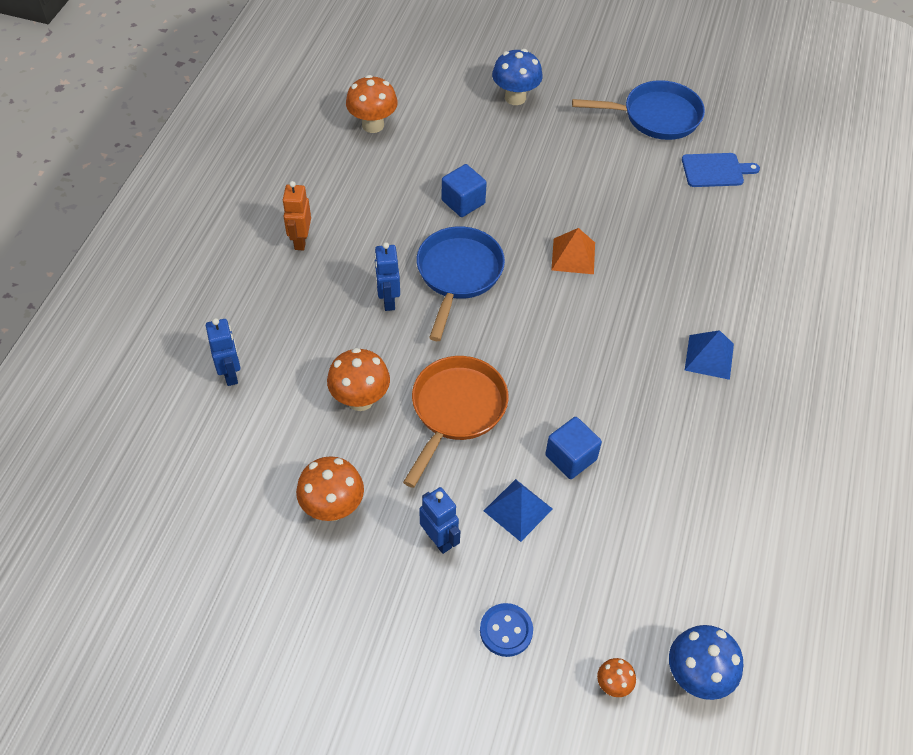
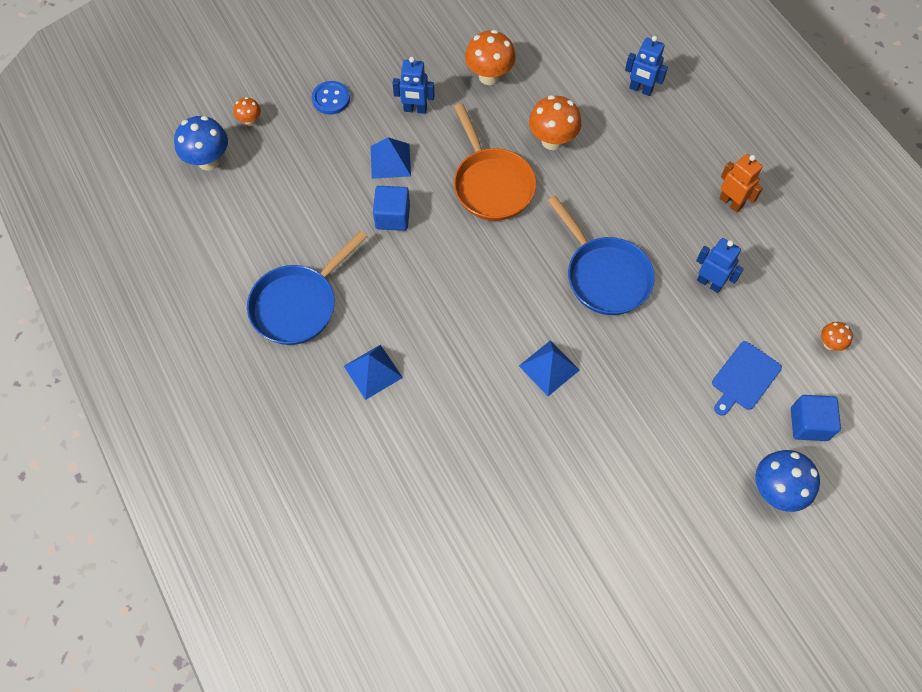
camera: 135 degrees right, 10 degrees up
(373, 125) = (830, 344): orange mushroom -> orange mushroom, size x0.53
(388, 300) = (621, 214): blue robot -> blue robot (709, 283)
(463, 202) = (677, 338): blue cube -> blue cube (809, 424)
(573, 256) = (549, 368): orange pyramid -> blue pyramid
(656, 116) = (645, 595): blue pan -> blue pan (298, 304)
(715, 170) = (534, 577): blue cutting board -> blue cutting board (744, 378)

